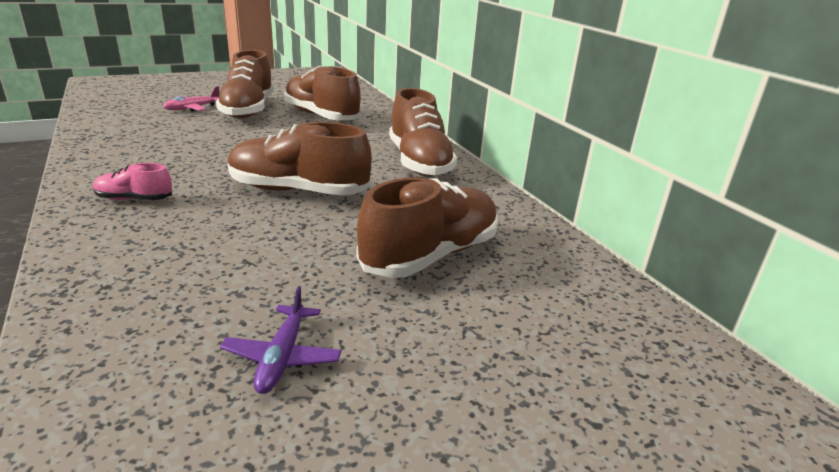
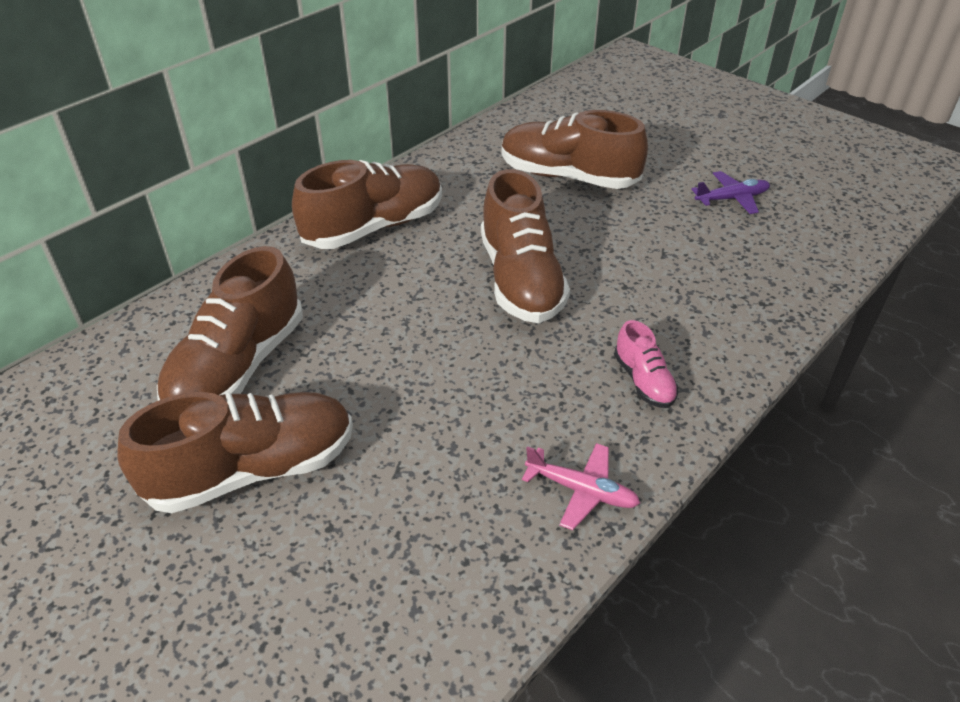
camera: 110 degrees left, 15 degrees up
(193, 108) = (286, 555): pink plane -> pink plane (581, 491)

